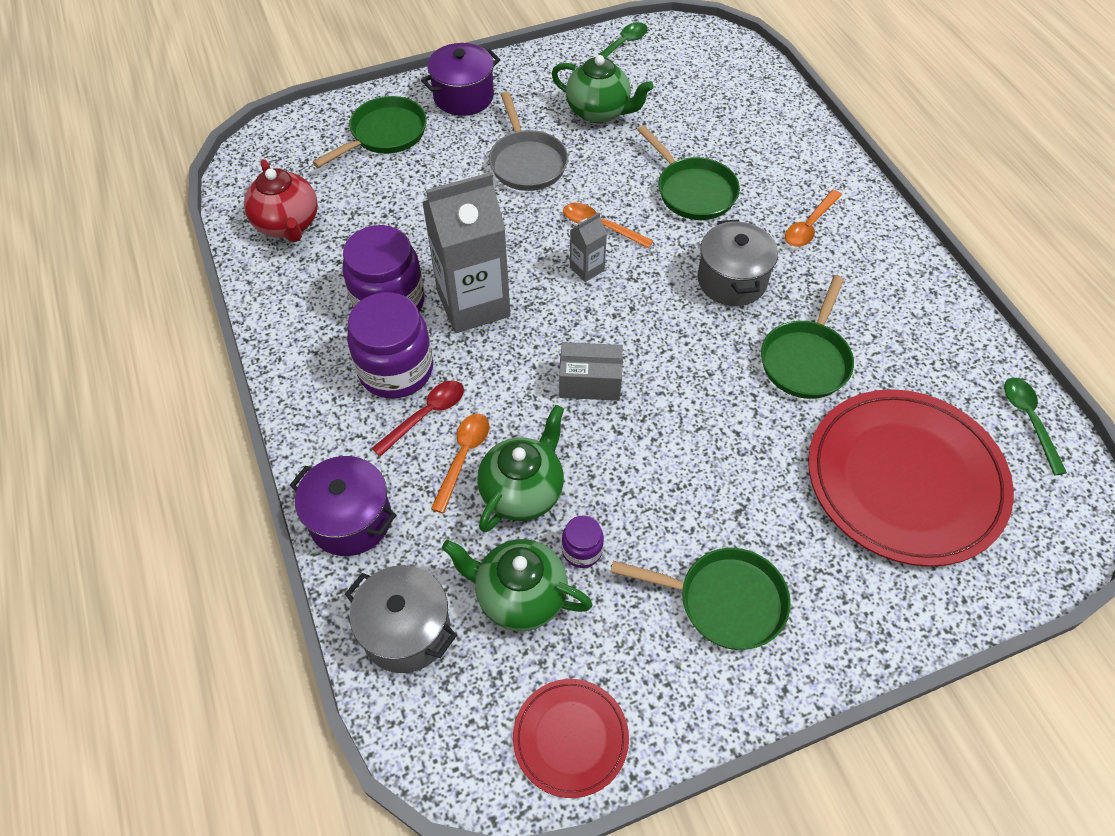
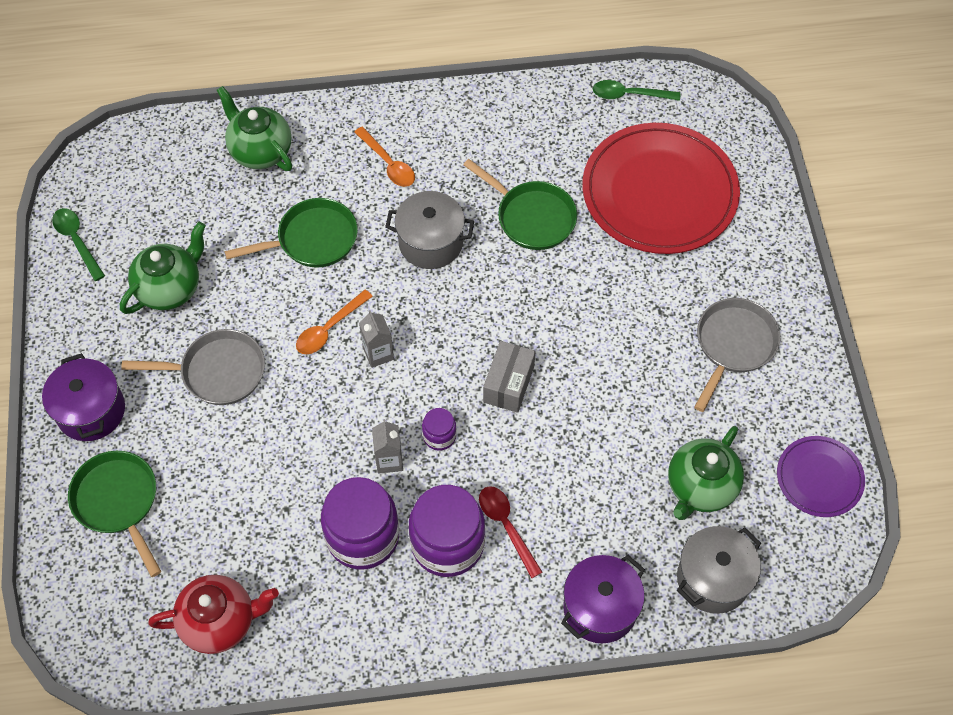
camera: 75 degrees left, 5 degrees up
(463, 457) = (558, 503): orange spoon -> none
(473, 304) = (389, 460): grey carton -> grey carton, size x0.44
(523, 491) = (605, 463): green teapot -> green teapot (260, 151)
(570, 738) = (819, 478): red plate -> purple plate
(582, 550) = (670, 432): purple jar -> purple jar (439, 436)
(724, 601) = (733, 345): green pan -> grey pan

